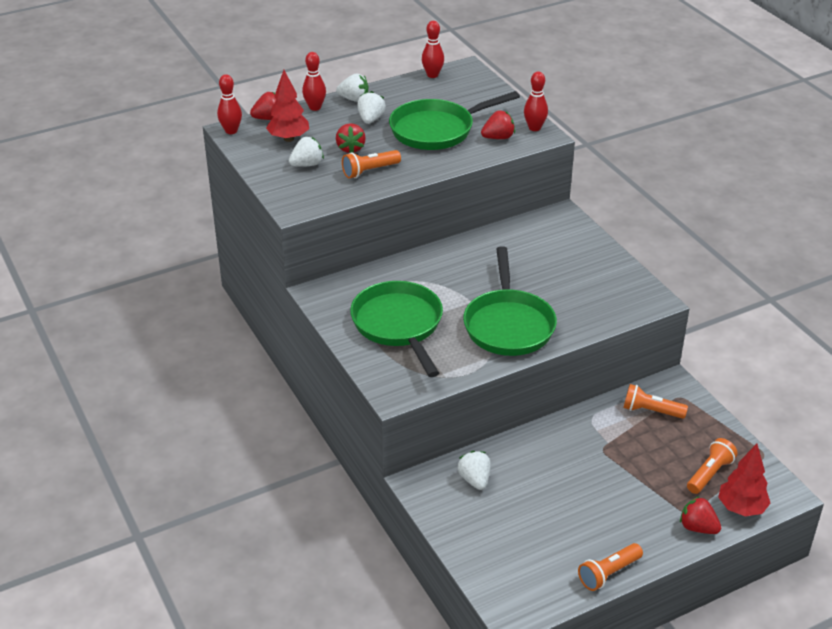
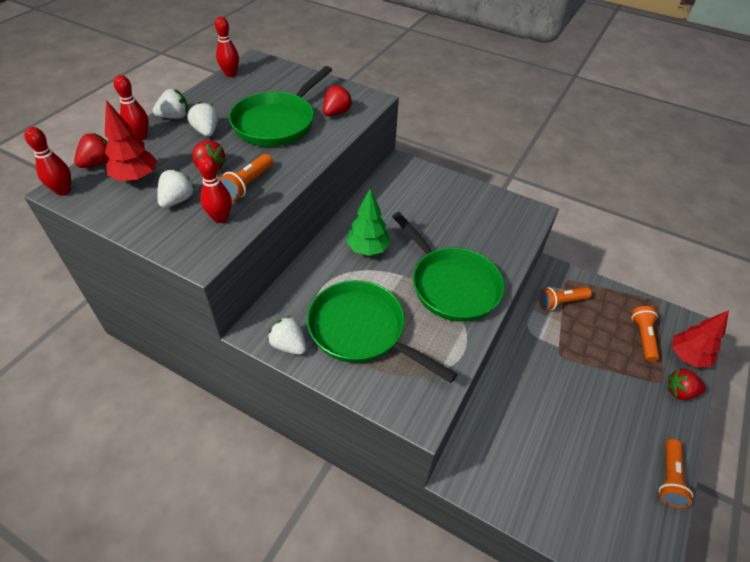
camera: 35 degrees left, 10 degrees up
(459, 271) = (368, 249): none -> green tree
(474, 480) = (498, 443): white strawberry -> white strawberry (289, 345)
(534, 128) = (358, 95): red bowling pin -> red bowling pin (220, 218)

